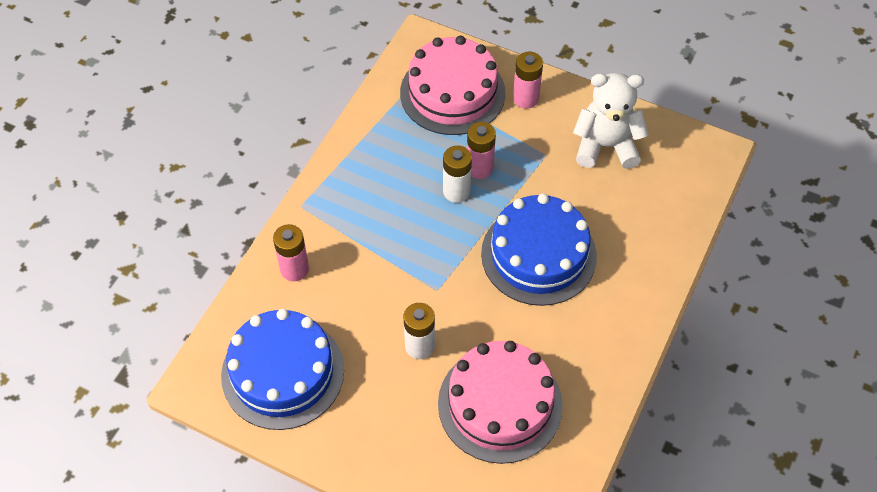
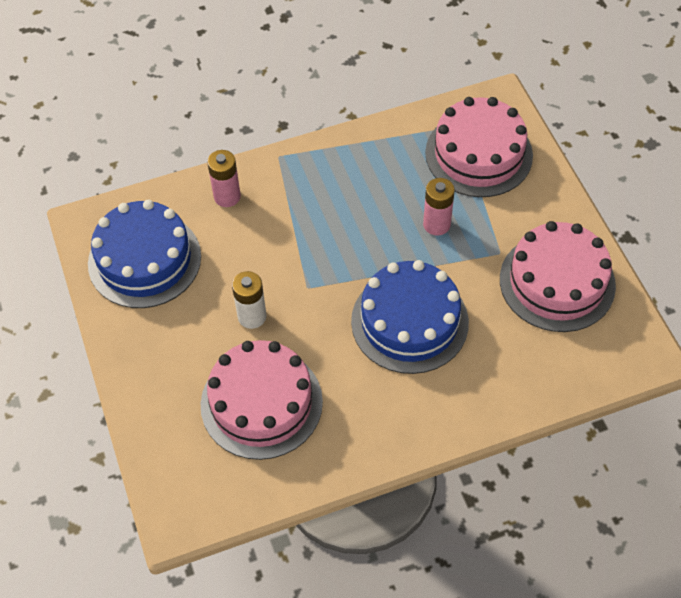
camera: 45 degrees right, 0 degrees up
(456, 191) = (400, 228): white battery -> none
(525, 98) = (532, 199): pink battery -> none
(606, 146) = (557, 282): white teddy bear -> pink cake

